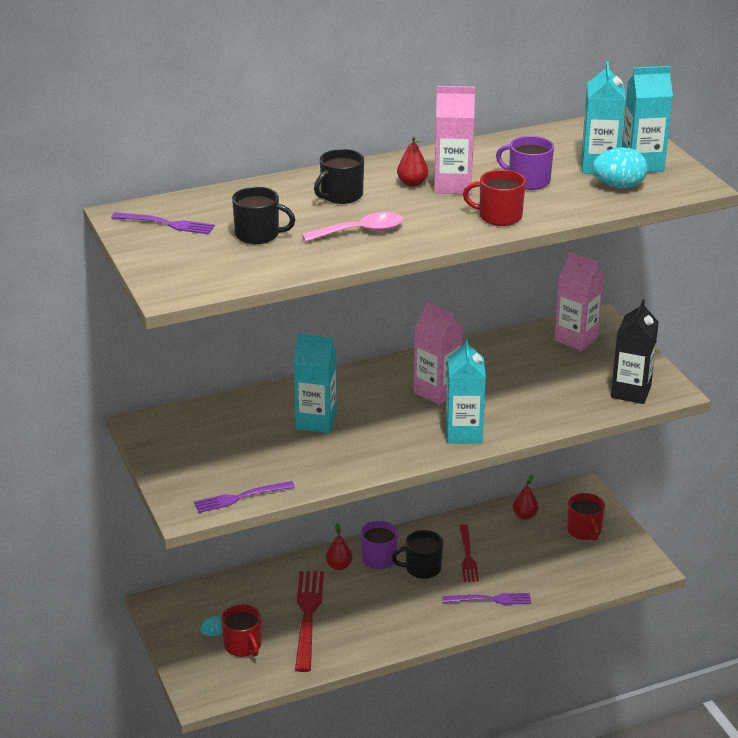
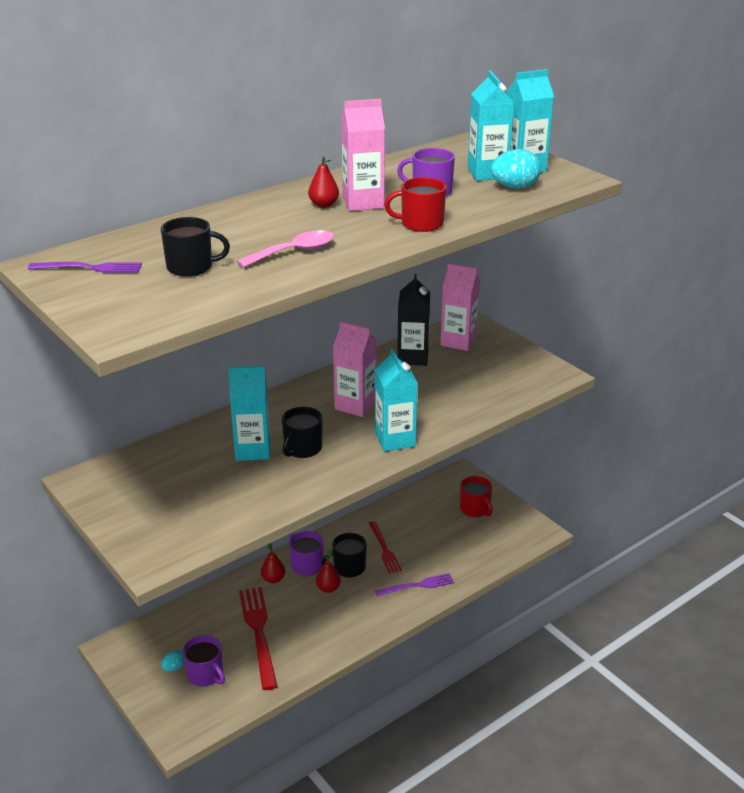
camera: 15 degrees left, 0 degrees up
(240, 497) = (203, 538): purple fork -> none
(243, 646) = (206, 674): red mug -> purple mug
(341, 195) = (259, 223): black mug -> black mug (302, 448)
(525, 516) = (421, 504): red pear -> red pear (328, 588)
(631, 392) = (525, 380): black carton -> black carton (412, 357)

